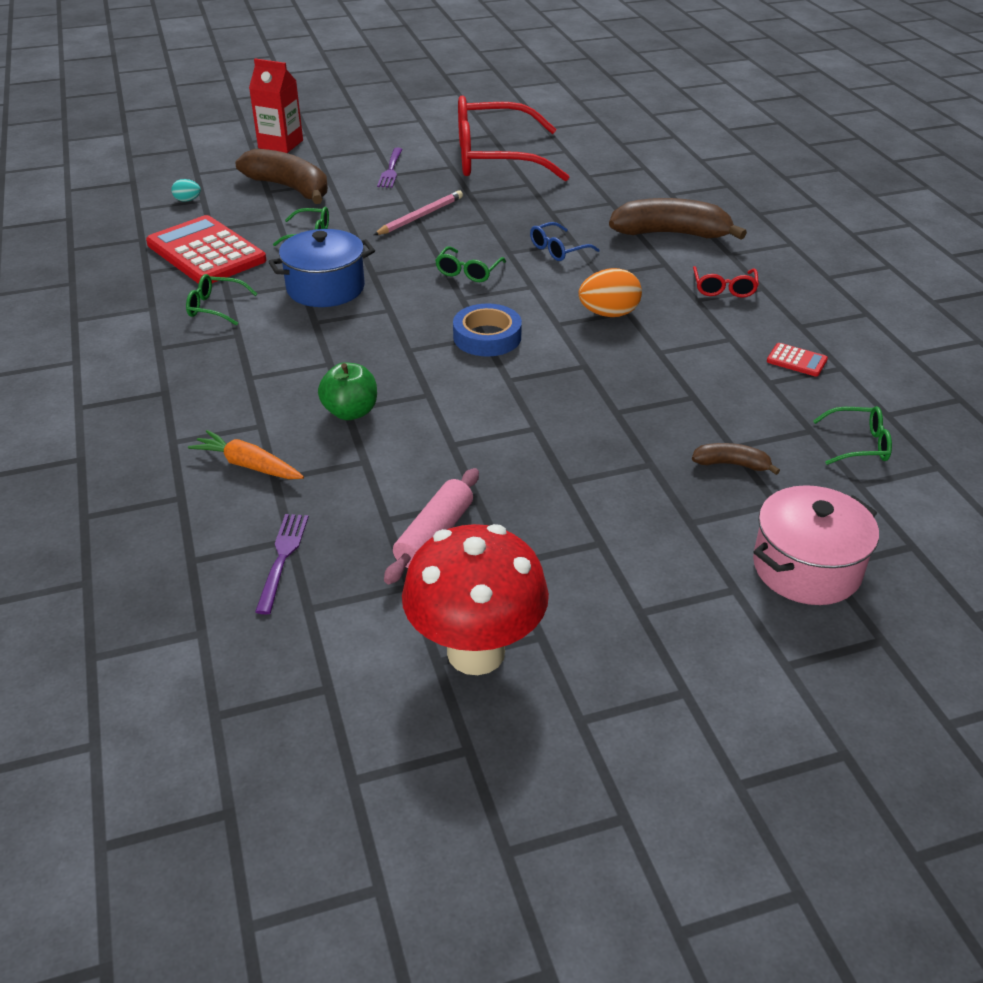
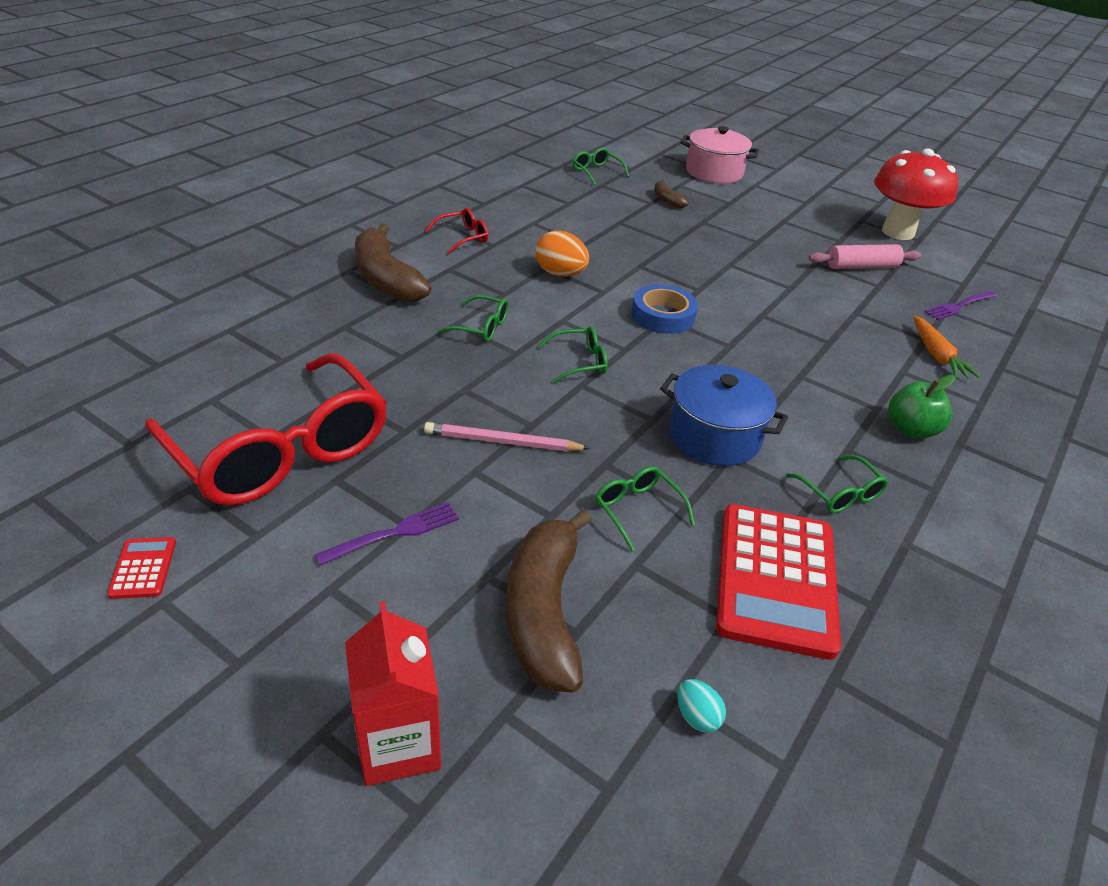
camera: 130 degrees left, 0 degrees up
(350, 412) = (829, 339): green apple -> green apple (910, 429)
(558, 250) = (481, 327): blue glasses -> green glasses
(796, 360) = (532, 198): red calculator -> red calculator (143, 568)

